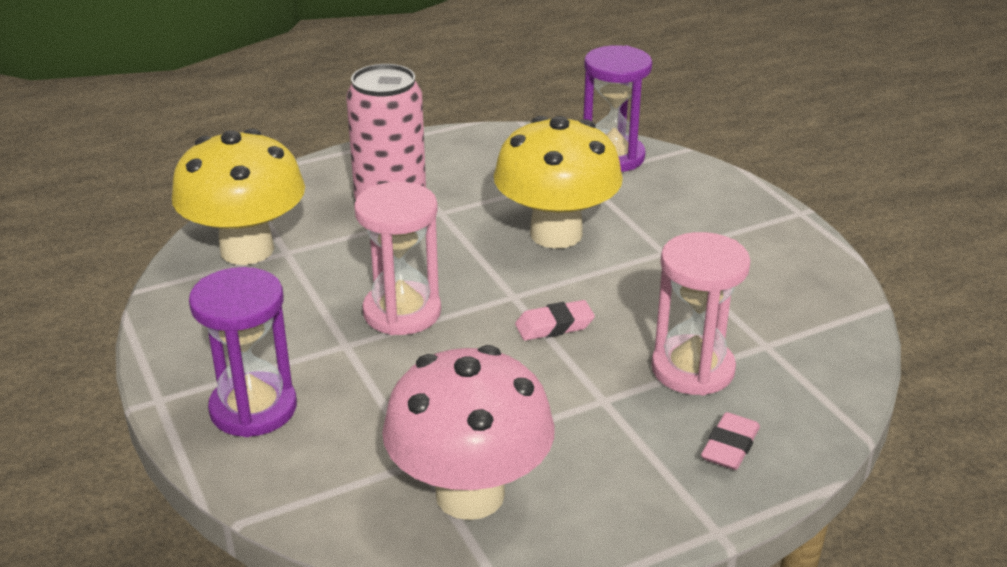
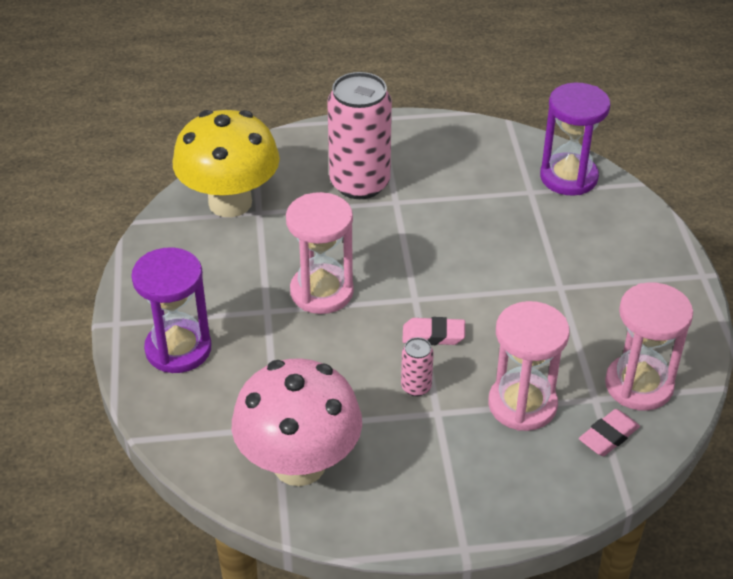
camera: 20 degrees right, 10 degrees up
(556, 234) = (479, 246): yellow mushroom -> none
(564, 380) = (416, 387): none -> pink can
(730, 447) = (513, 481): pink eraser -> pink eraser (608, 436)
(802, 322) = (639, 385): none -> pink hourglass

